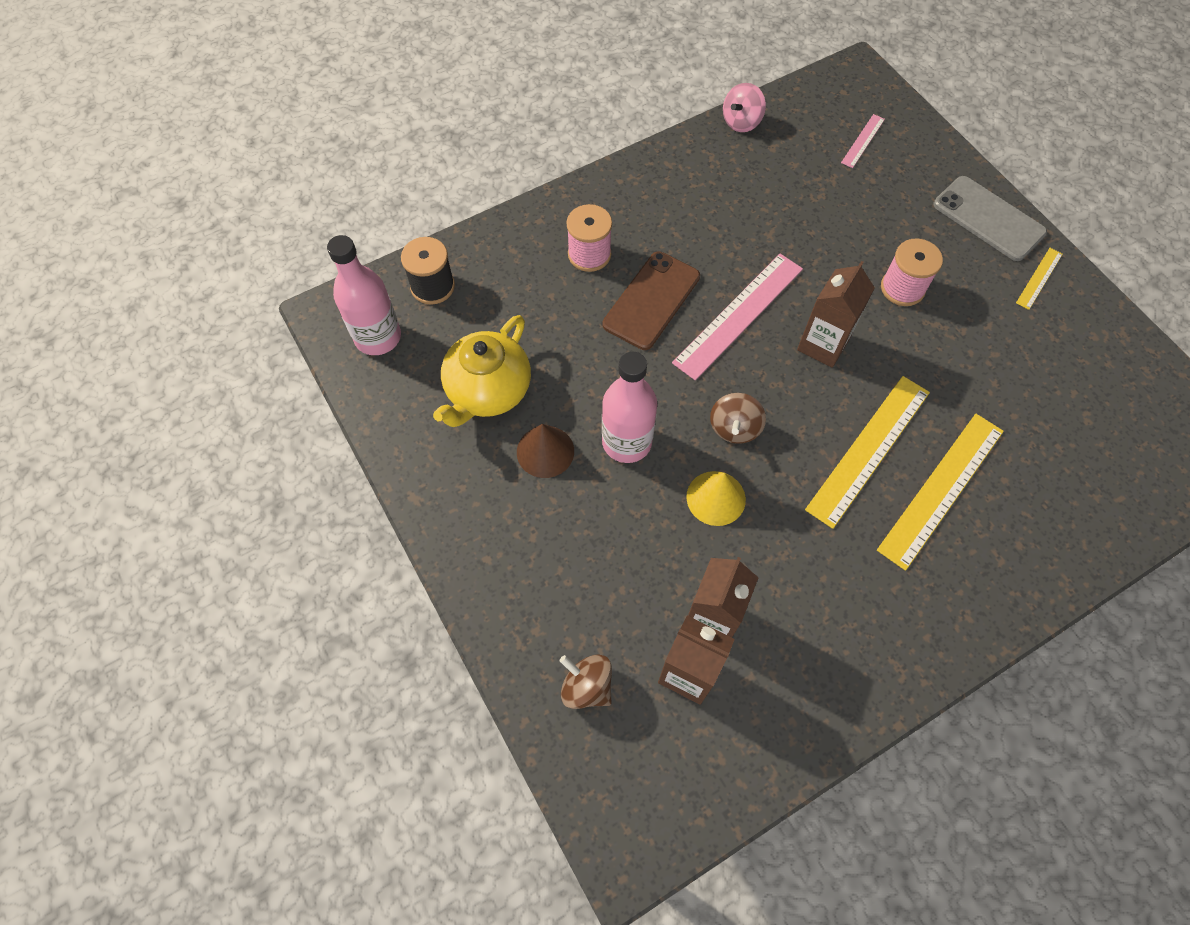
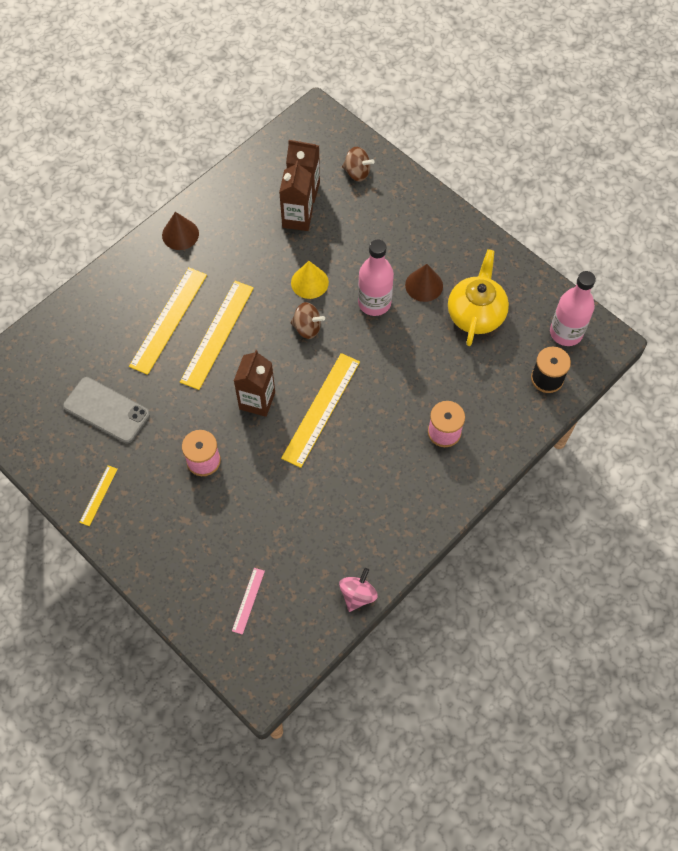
camera: 165 degrees right, 0 degrees up
(651, 300) = (387, 405): brown phone -> none
(734, 428) = (307, 328): brown spinning top -> brown spinning top turned 105 degrees clockwise
(739, 315) = (321, 409): pink ruler -> yellow ruler
(916, 638) = (180, 234): none -> brown cone
(988, 219) = (138, 543): grey phone -> grey phone (106, 410)

